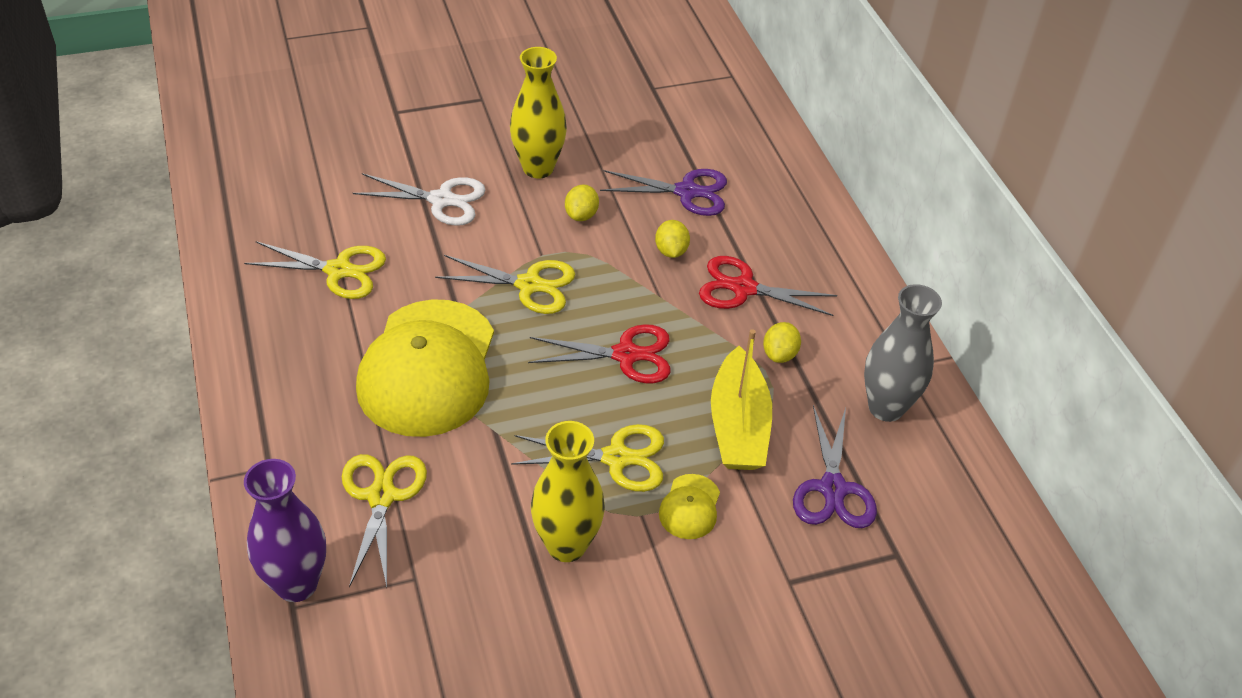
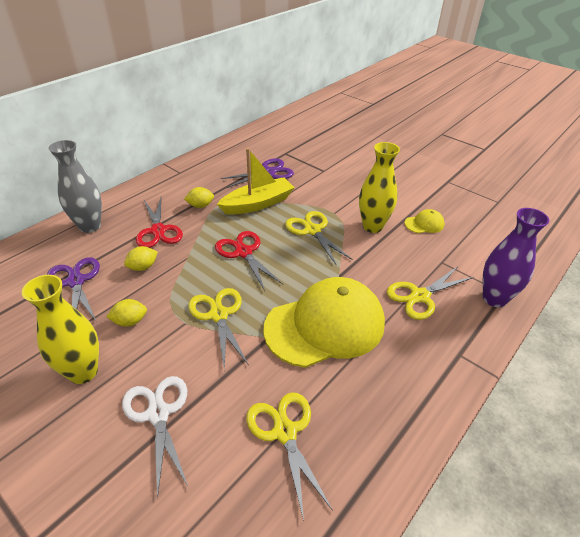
camera: 120 degrees left, 5 degrees down
(690, 507) = (316, 202): yellow cap -> yellow cap (424, 224)
(886, 407) = (210, 171): grey vase -> grey vase (90, 226)

